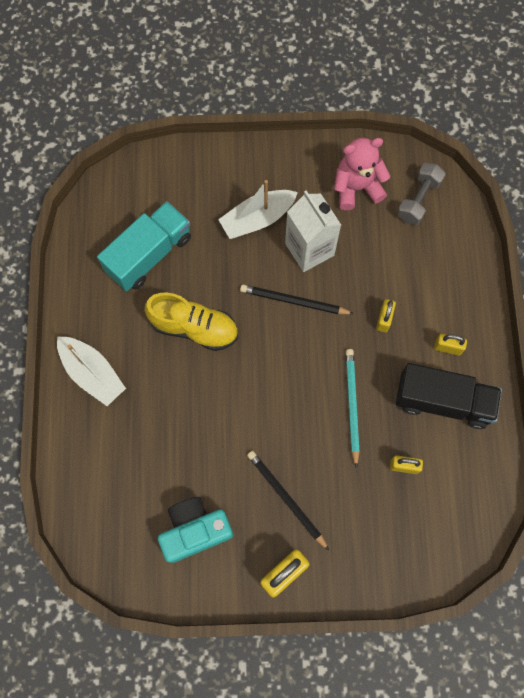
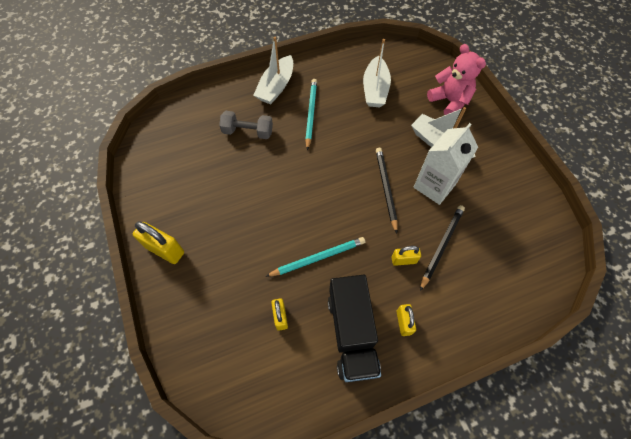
camera: 70 degrees right, 10 degrees down
(149, 254) = (375, 89): turquoise truck -> white boat
(155, 345) = (311, 114): none -> turquoise pencil
(194, 328) = (334, 132): yellow shoe -> none
(195, 530) = (183, 180): turquoise camera -> none
(286, 499) = (224, 233): black pencil -> black pencil (441, 246)
(357, 188) = (507, 203): pink teddy bear -> pink teddy bear (449, 101)
(418, 200) = (527, 255): grey dumbbell -> grey dumbbell (248, 132)

